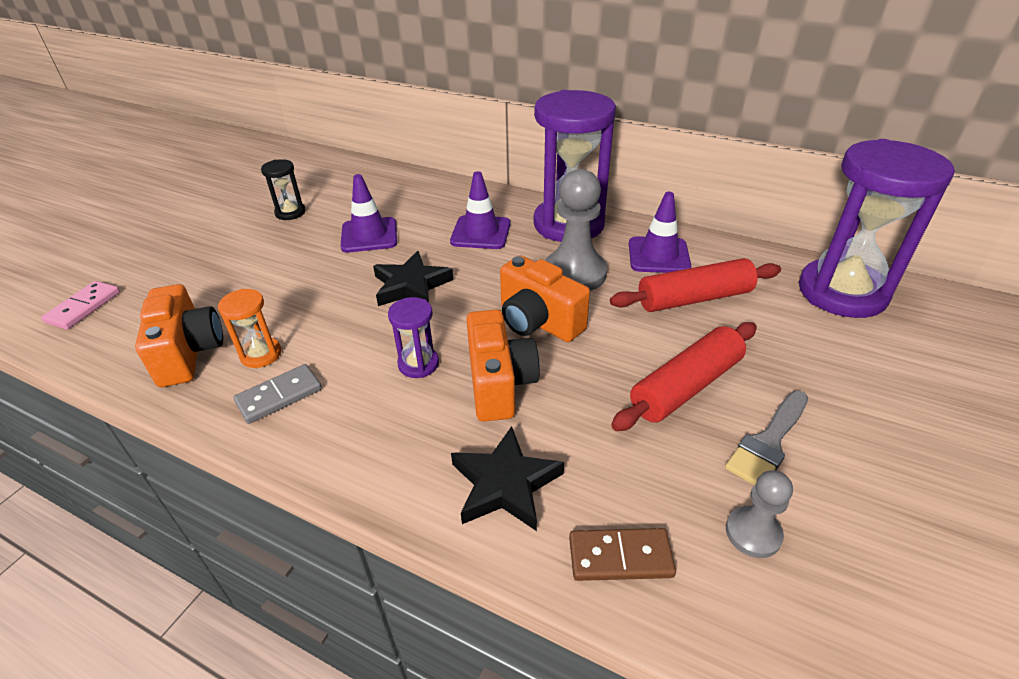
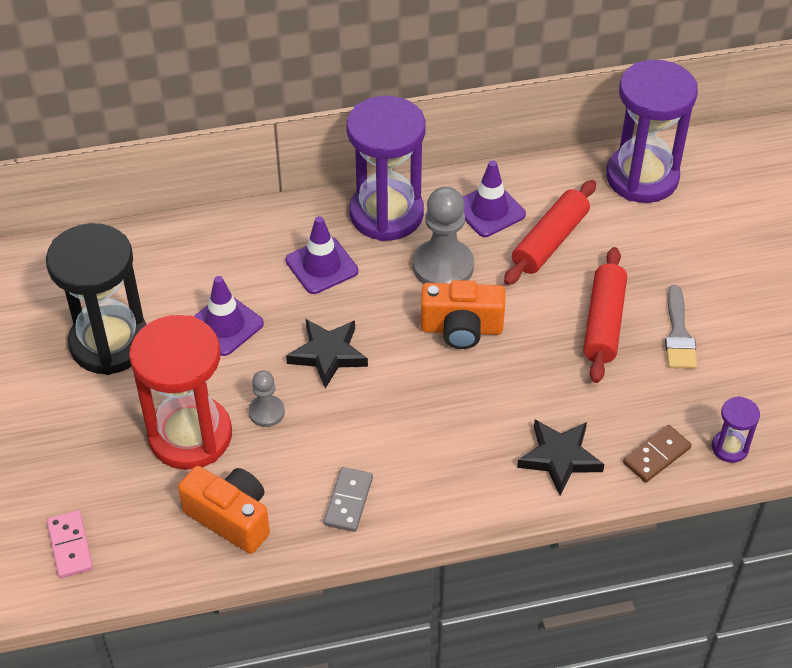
camera: 40 degrees left, 10 degrees up
(251, 285) = (190, 435): none -> red hourglass
(261, 354) = (289, 483): orange hourglass -> none
(290, 213) = (110, 343): black hourglass -> black hourglass, size x2.29
(418, 364) = (415, 416): purple hourglass -> purple hourglass (729, 448)
(499, 384) = (487, 395): orange camera -> none
(753, 533) = (709, 397): grey pawn -> grey pawn (266, 412)

